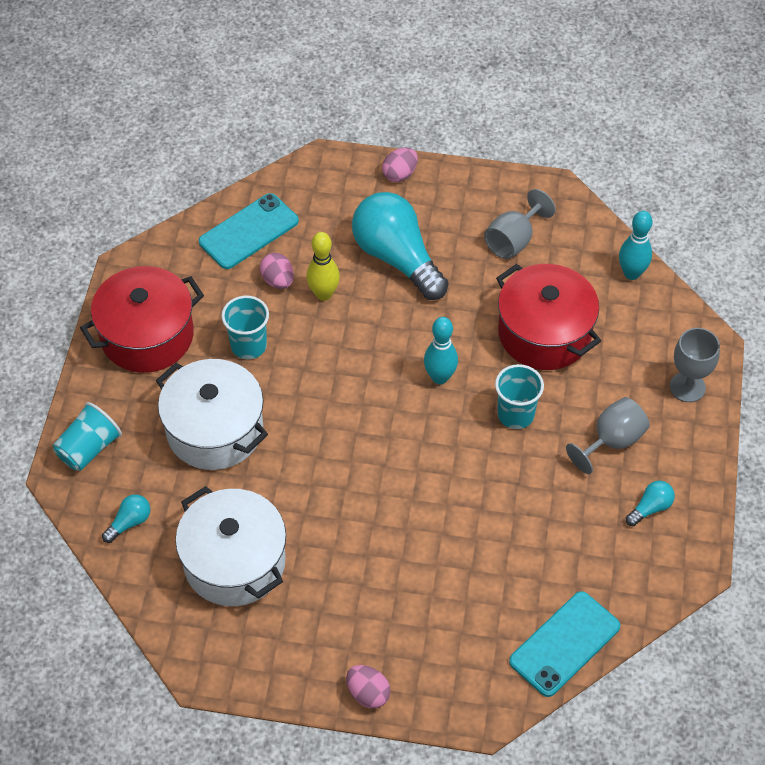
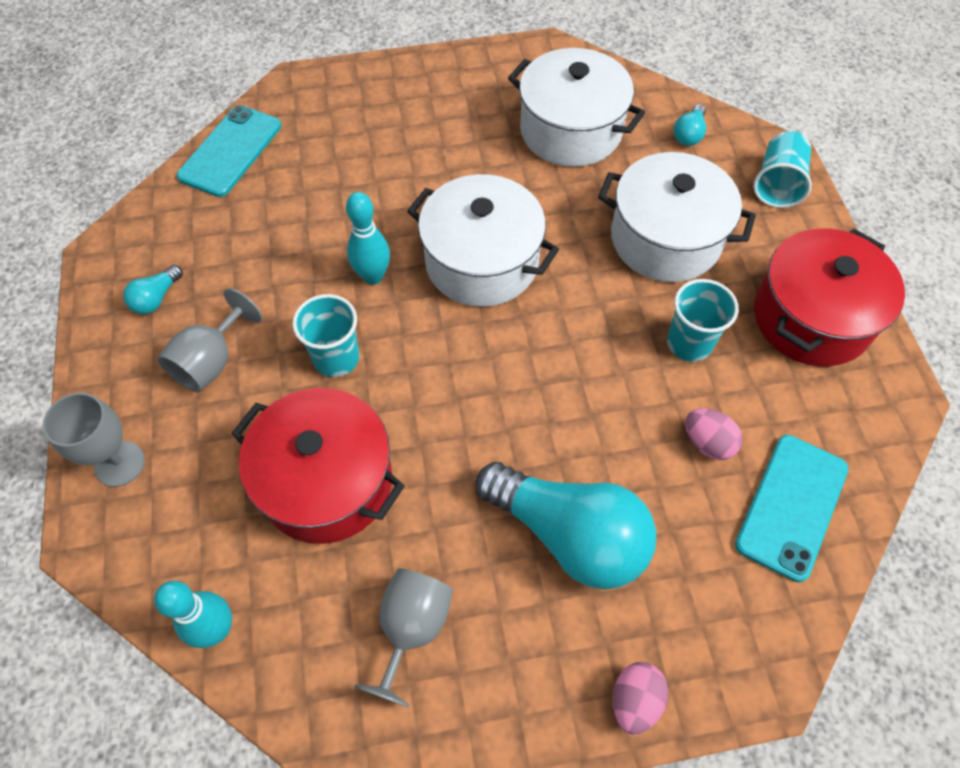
camera: 160 degrees right, 5 degrees up
(324, 294) = (639, 442): yellow bowling pin -> none
(368, 693) = (400, 71): pink egg -> none
(374, 457) = (481, 262): none -> white pot
(440, 377) = (443, 376): turquoise bowling pin -> turquoise bowling pin (373, 276)

